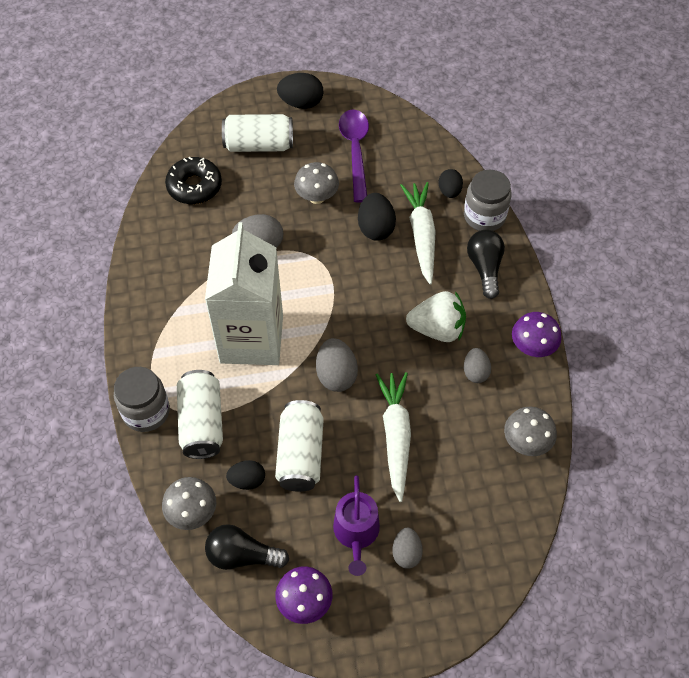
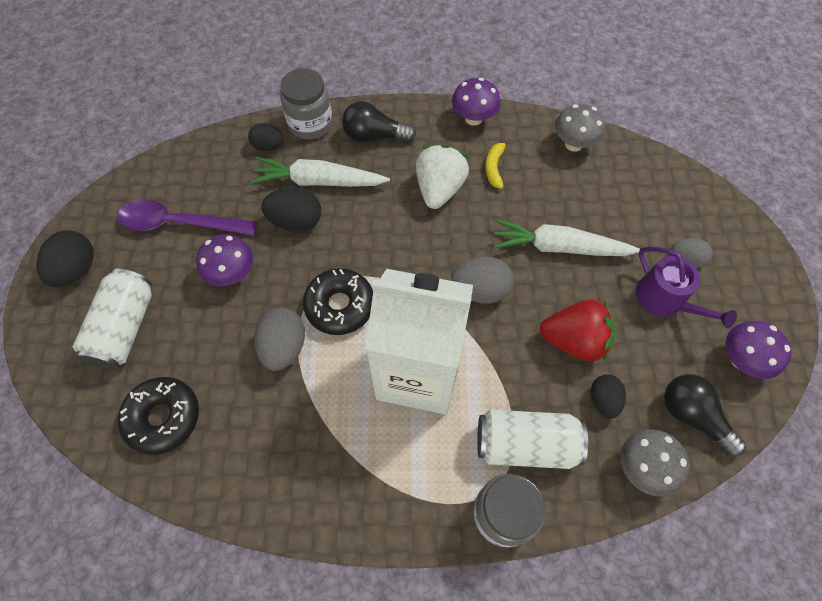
camera: 80 degrees left, 5 degrees up
(242, 555) = (692, 416): black light bulb -> black light bulb turned 120 degrees clockwise
(300, 454) = (574, 340): white can -> red strawberry
(302, 274) = (340, 306): none -> black donut
(317, 197) = (232, 274): grey mushroom -> purple mushroom
(356, 533) = (665, 300): purple watering can -> purple watering can turned 45 degrees clockwise
(475, 372) = (494, 167): grey egg -> yellow banana

